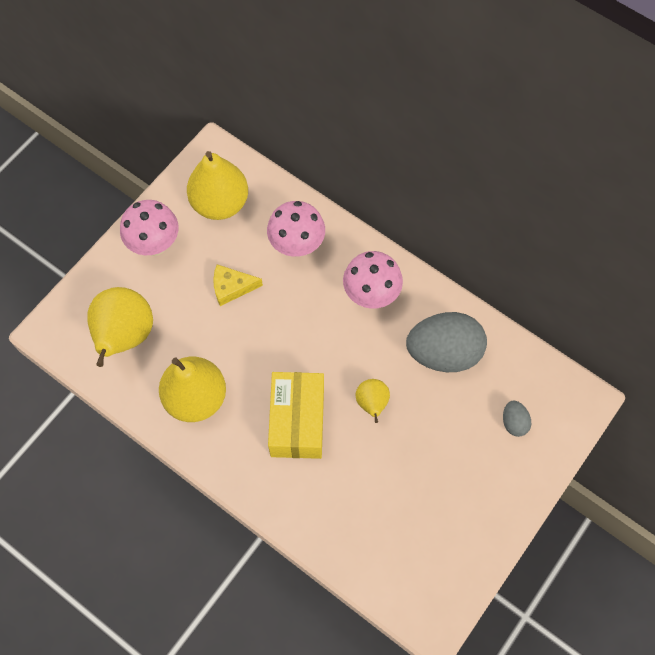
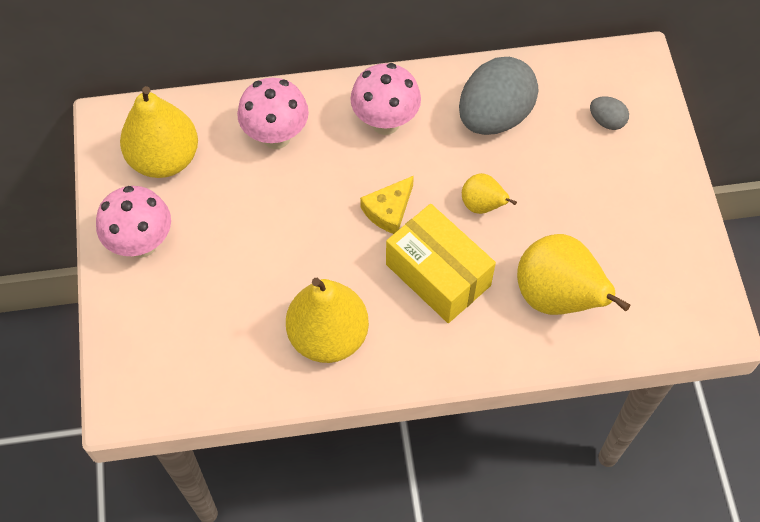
camera: 45 degrees left, 5 degrees down
(125, 336) = (202, 344): yellow pear -> yellow pear (557, 297)
(232, 287) = (256, 218): yellow cheese -> yellow cheese (389, 210)

